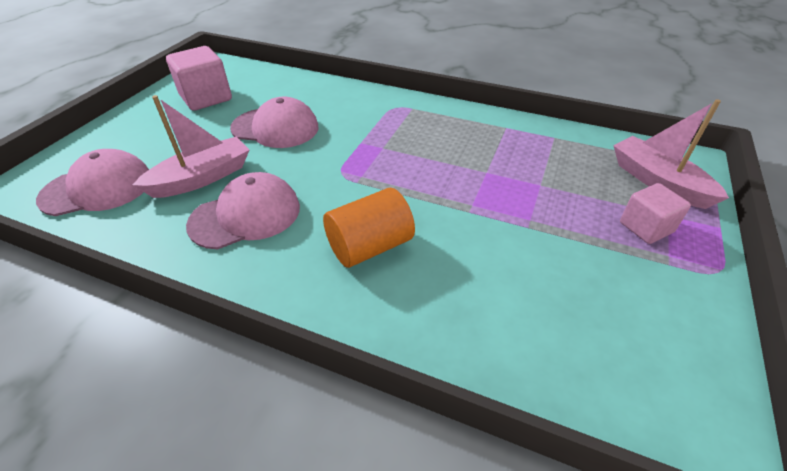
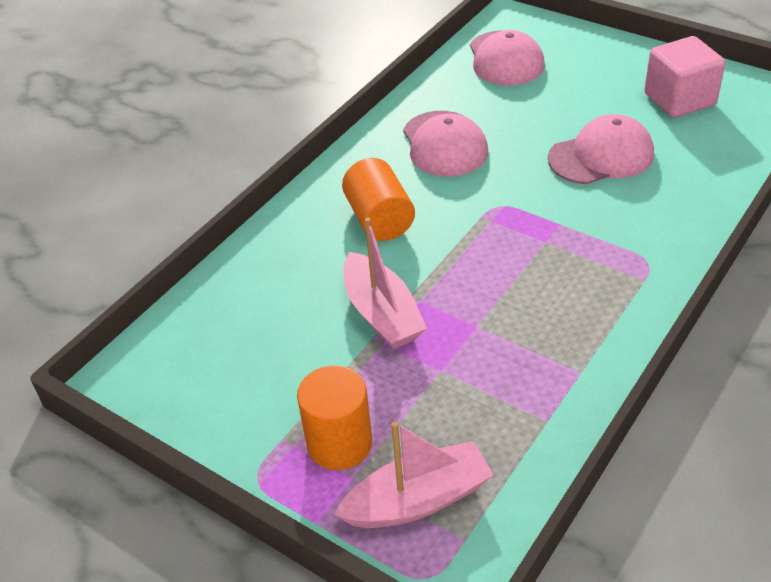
camera: 105 degrees right, 0 degrees up
(202, 178) = (509, 114): pink boat -> pink boat (382, 314)
(275, 128) = (601, 156): pink cap -> pink cap turned 135 degrees counterclockwise
(646, 227) = (339, 443): pink cube -> orange cylinder

